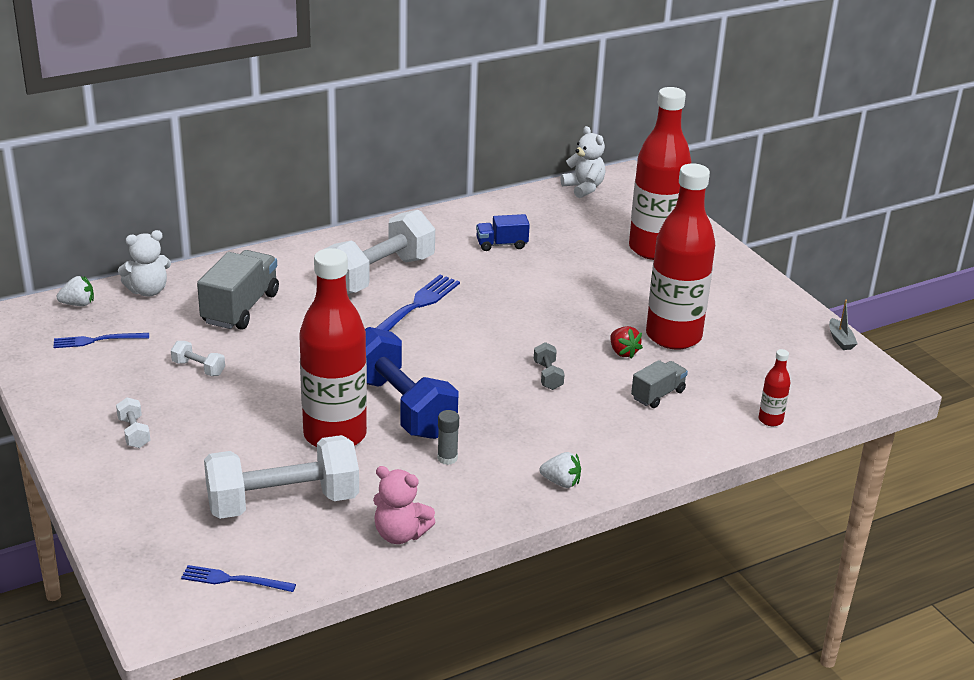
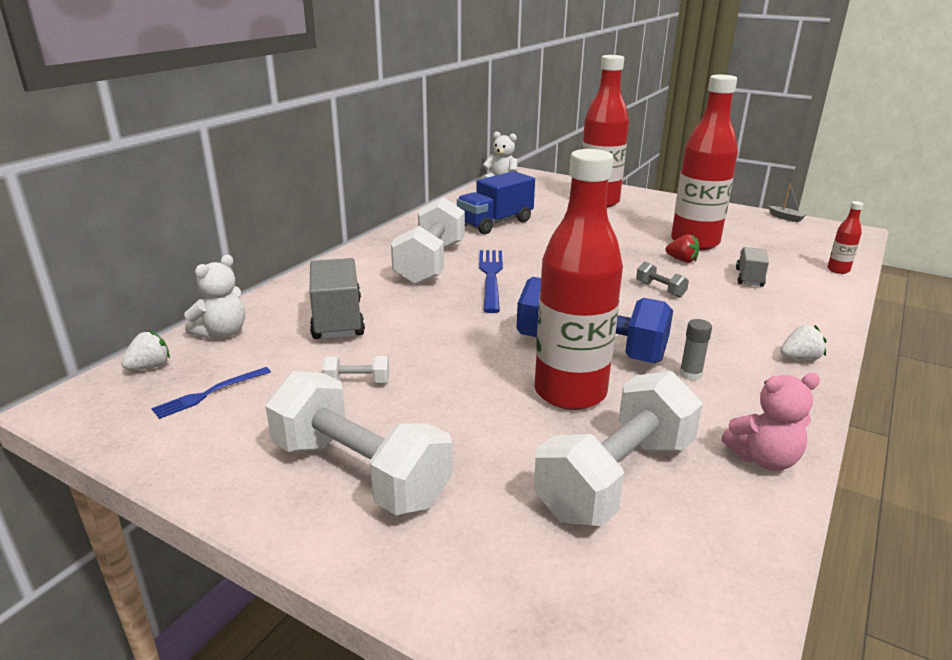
camera: 30 degrees left, 5 degrees down
(134, 433) = (359, 473): white dumbbell -> white dumbbell, size x2.44
(234, 580) = (696, 599): blue fork -> none
(501, 244) = (495, 223): blue truck -> blue truck, size x1.76

